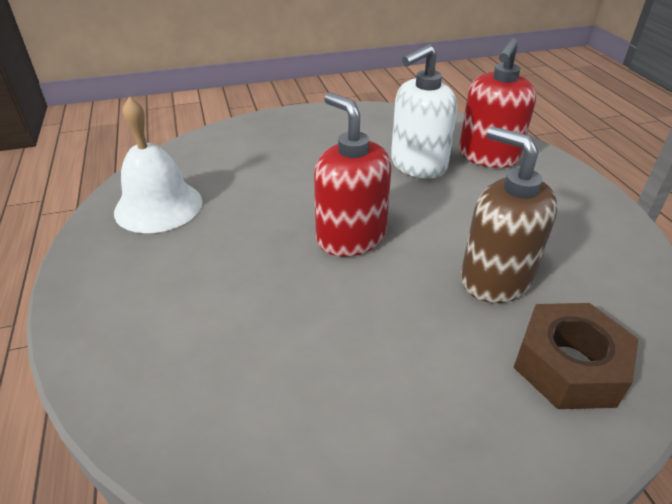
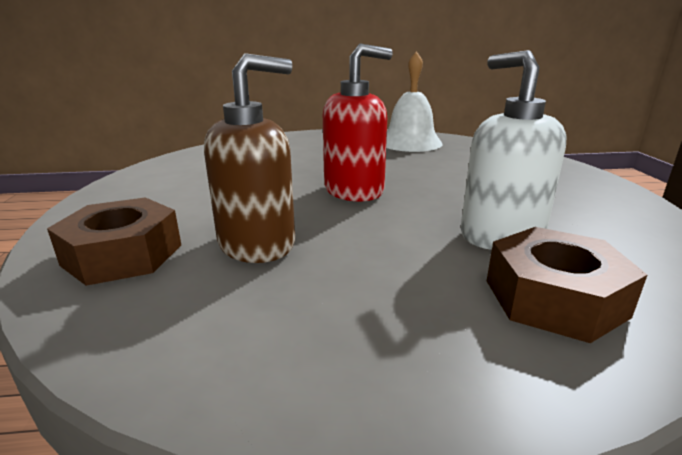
camera: 100 degrees right, 15 degrees down
(488, 156) = (554, 298): red soap dispenser -> brown nut

